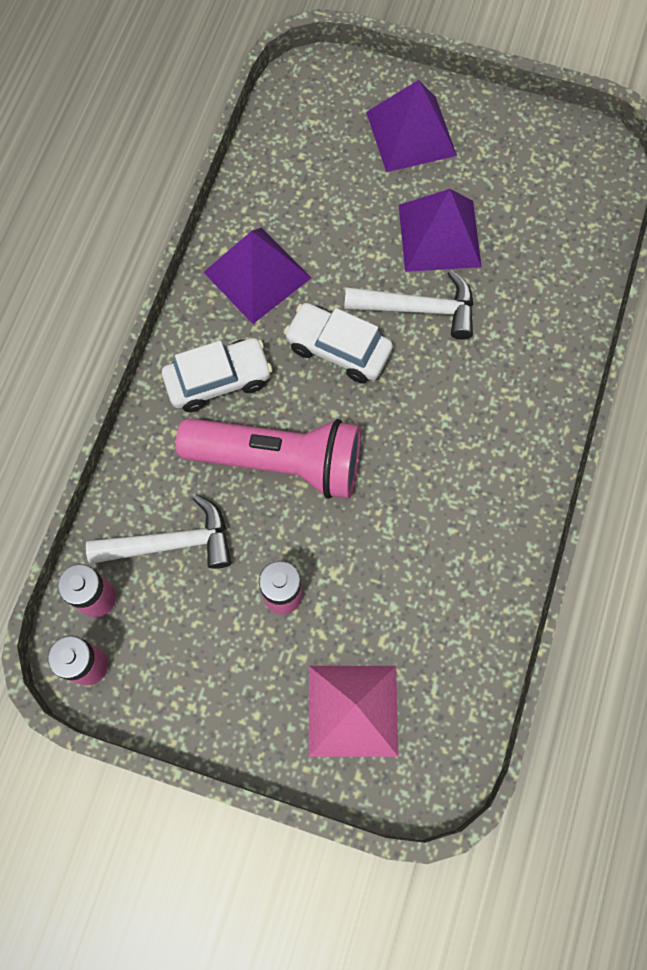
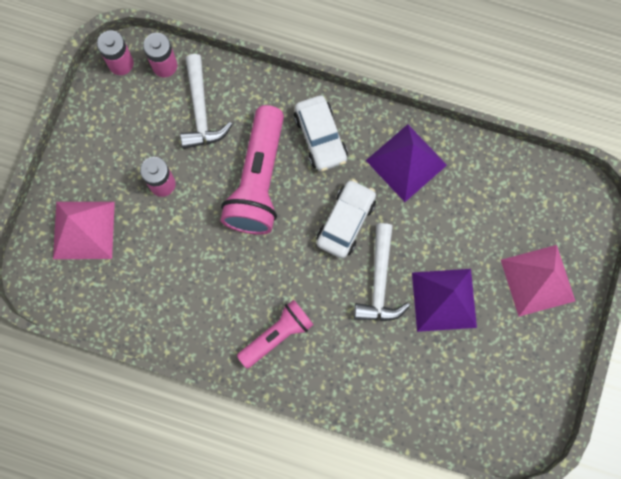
camera: 90 degrees right, 5 degrees up
(410, 133) = (537, 280): purple pyramid -> pink pyramid
(495, 435) = (277, 335): none -> pink flashlight

